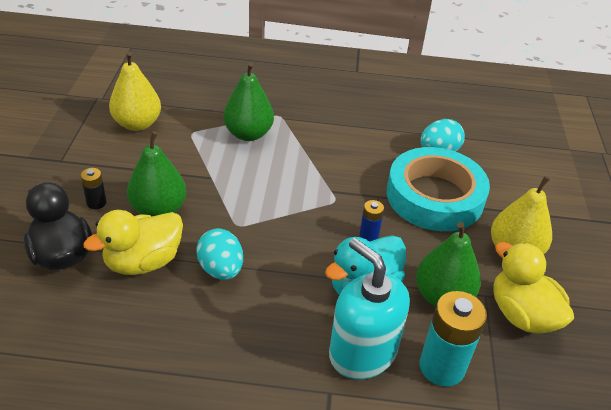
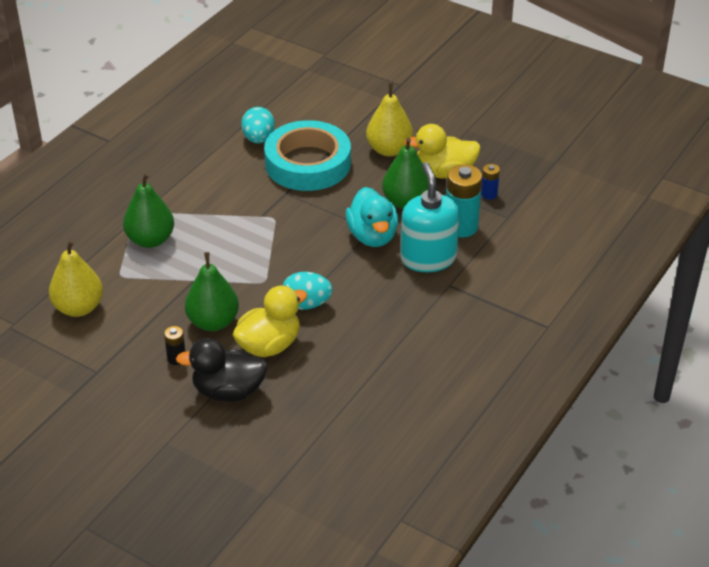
camera: 60 degrees left, 0 degrees up
(143, 262) = (269, 345): yellow duck -> yellow duck turned 120 degrees counterclockwise
(362, 353) = (428, 258): turquoise soap dispenser -> turquoise soap dispenser turned 90 degrees clockwise
(369, 235) = (324, 214): blue battery -> blue battery (489, 194)

